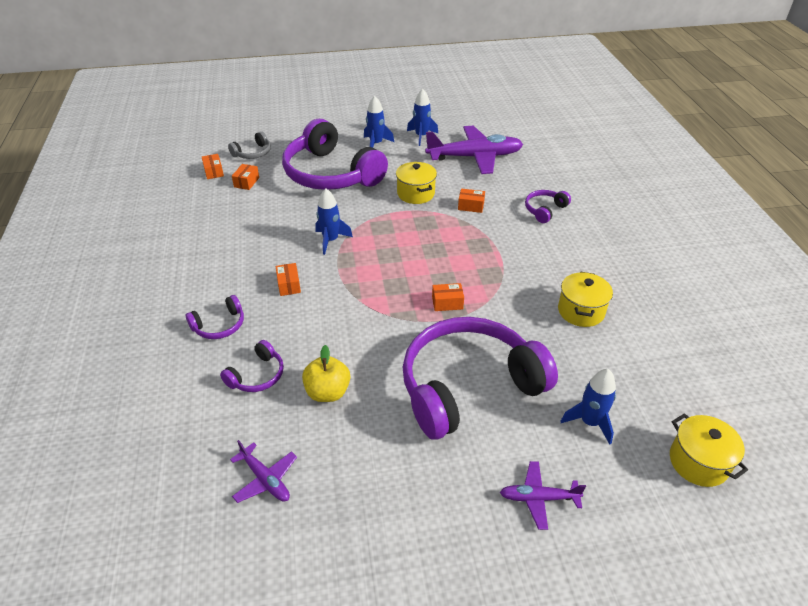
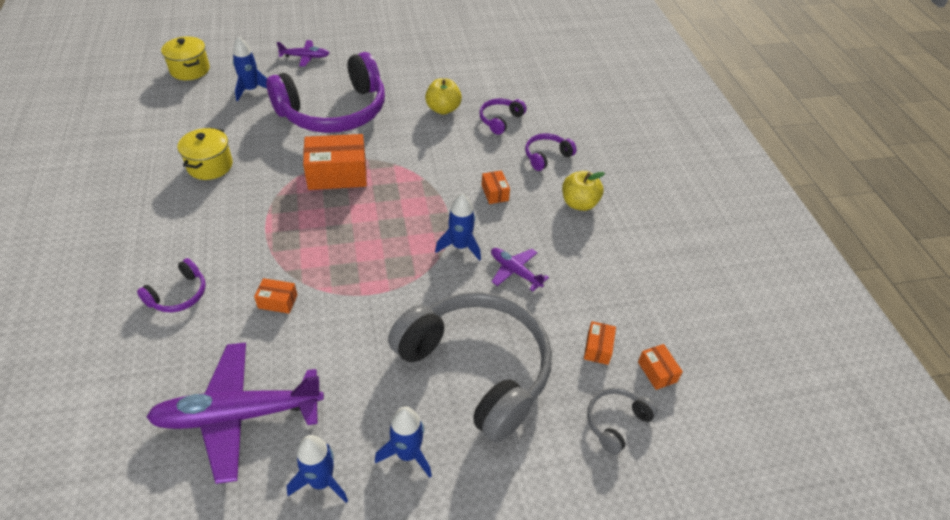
camera: 175 degrees right, 5 degrees up
(209, 275) = (579, 203): none -> yellow apple
(265, 479) = (476, 67): purple plane -> purple plane (515, 271)
(331, 174) = (477, 368): purple headphones -> grey headphones
(416, 194) = (350, 325): yellow pot -> none
(447, 303) = (337, 174): orange box -> orange box, size x2.05

